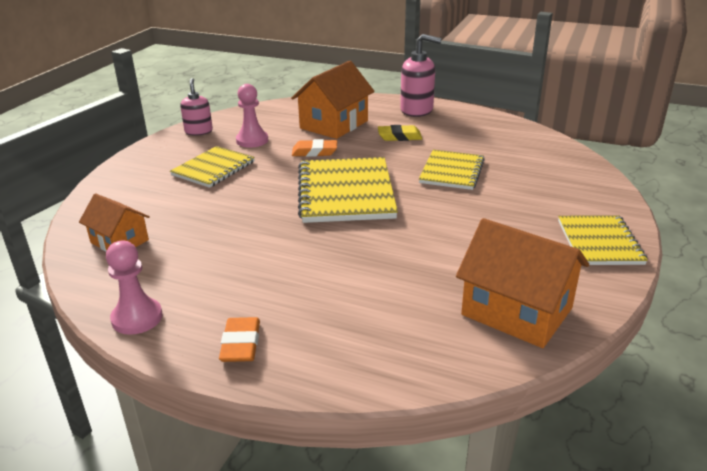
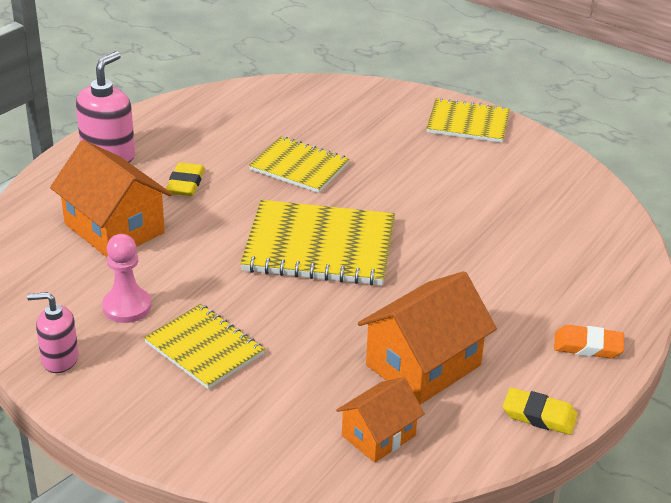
camera: 80 degrees left, 5 degrees up
(137, 318) = (539, 415): pink pawn -> yellow eraser
(314, 152) = (195, 256): orange eraser -> none
(516, 311) = (561, 190): orange house -> orange house (423, 365)

